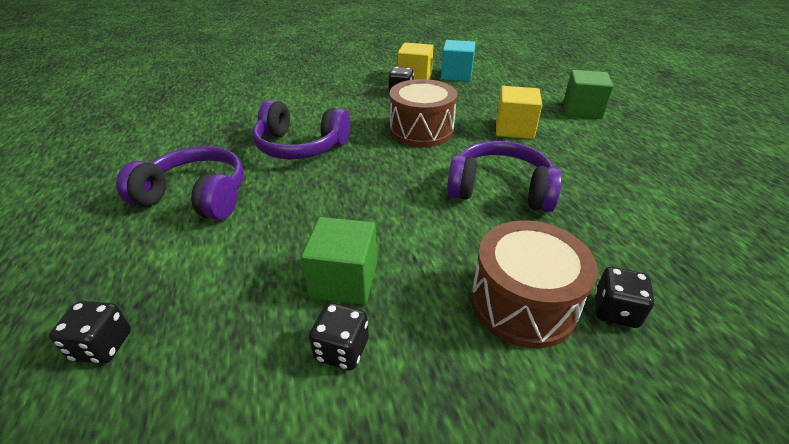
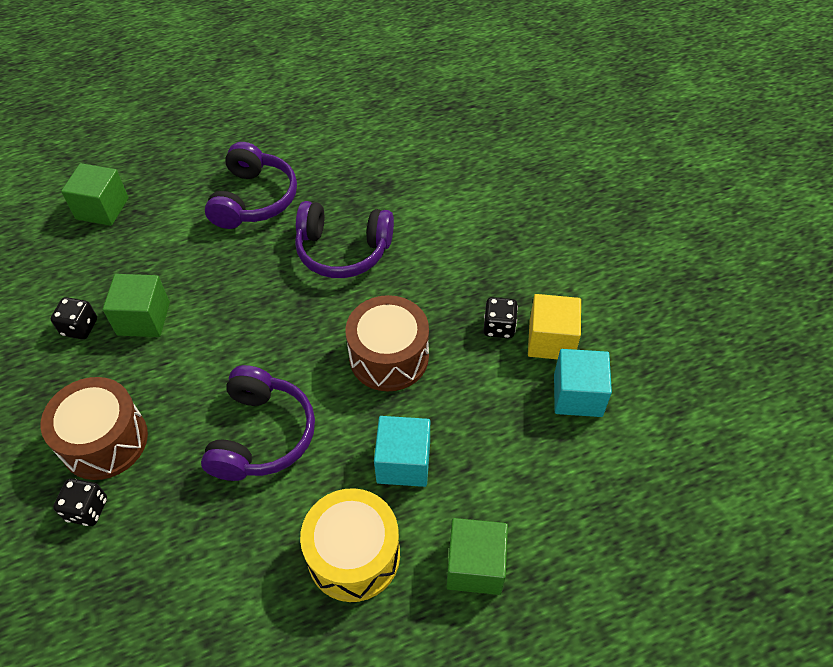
camera: 85 degrees right, 15 degrees up
(102, 346) = (102, 208): black dice -> green cube
(300, 146) = (343, 250): purple headphones -> purple headphones turned 90 degrees counterclockwise
(514, 129) = (403, 462): yellow cube -> turquoise cube
(594, 150) = (353, 555): none -> yellow drum

